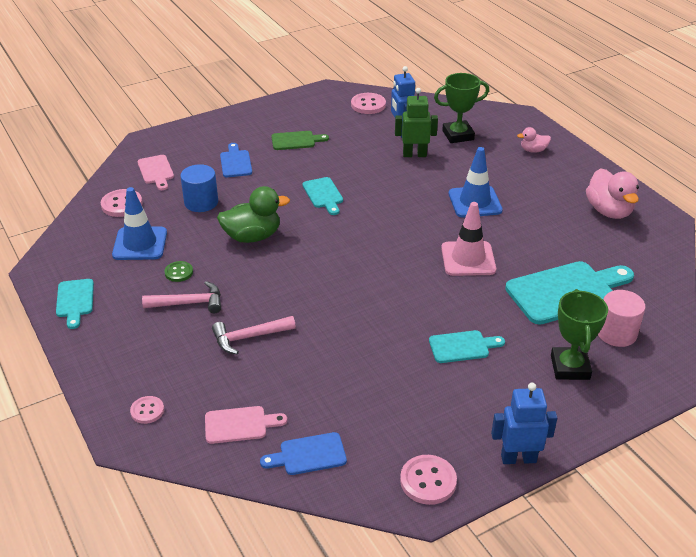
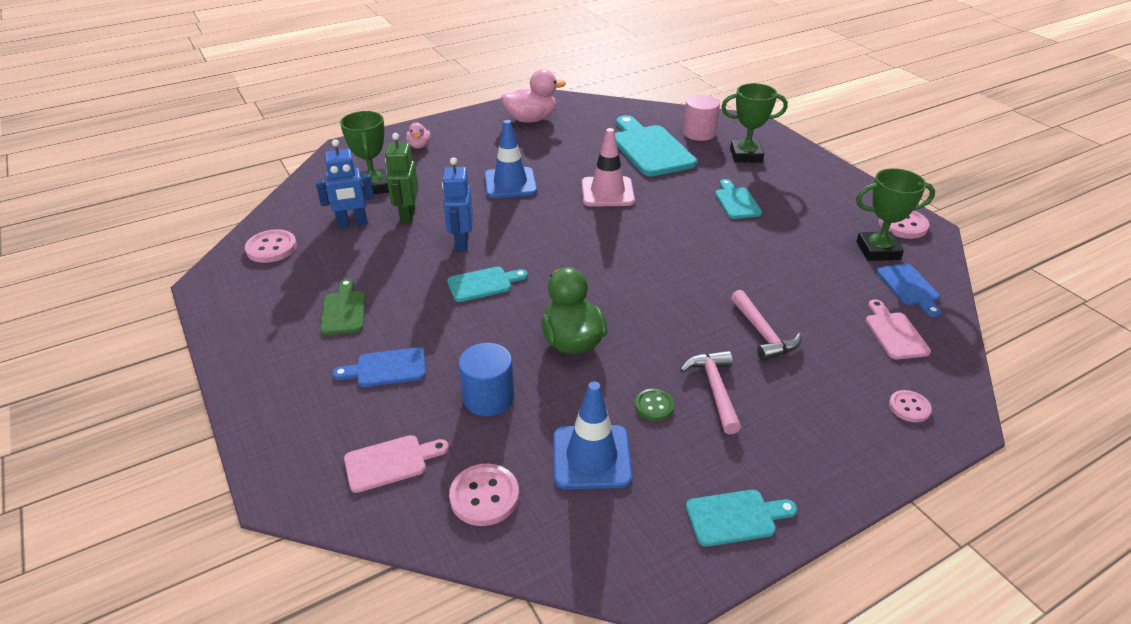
camera: 90 degrees left, 0 degrees up
(374, 445) = (878, 250): none -> green trophy
(518, 458) = (856, 184): blue robot -> blue robot (461, 243)

